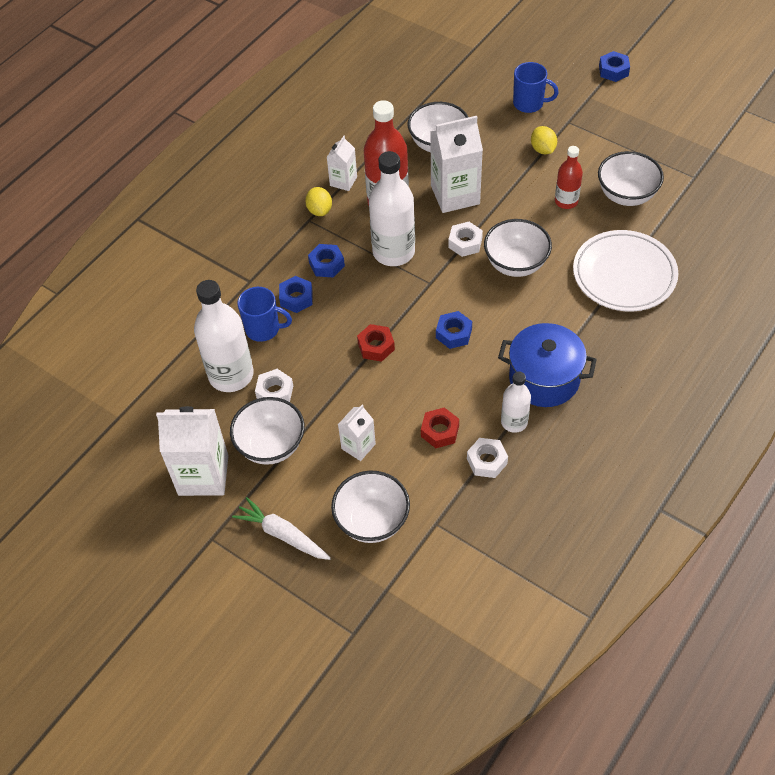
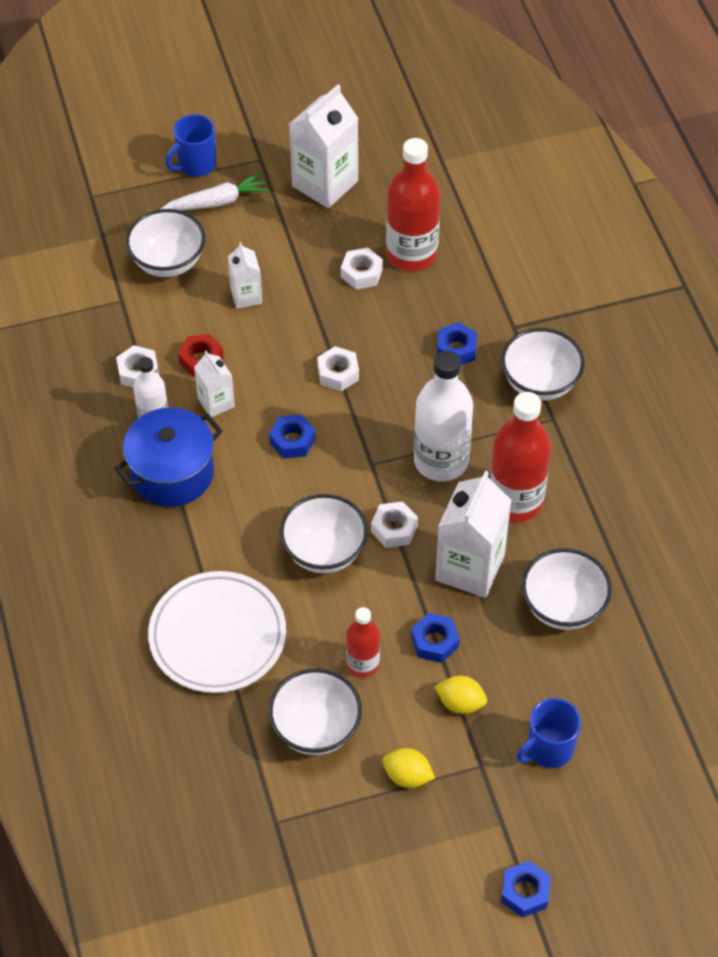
camera: 125 degrees right, 0 degrees up
(231, 375) = (411, 254): white bottle -> red bottle
(263, 329) = (442, 305): blue mug -> blue mug (196, 164)
(271, 446) = (308, 240): white bowl -> white bowl (539, 383)
(319, 210) = (559, 436): yellow lemon -> yellow lemon (407, 776)
(326, 264) = (477, 397): blue nut -> blue nut (434, 642)
(343, 181) = (584, 482): white carton -> white carton (216, 402)
(376, 346) = (338, 373): red nut -> white nut

